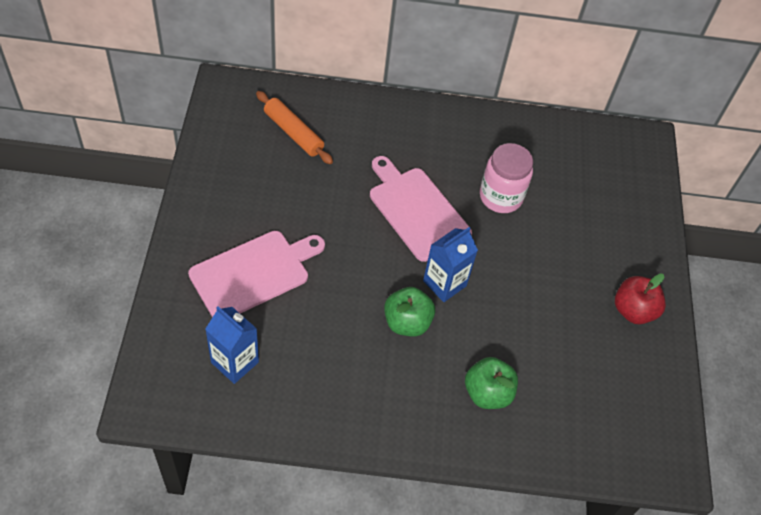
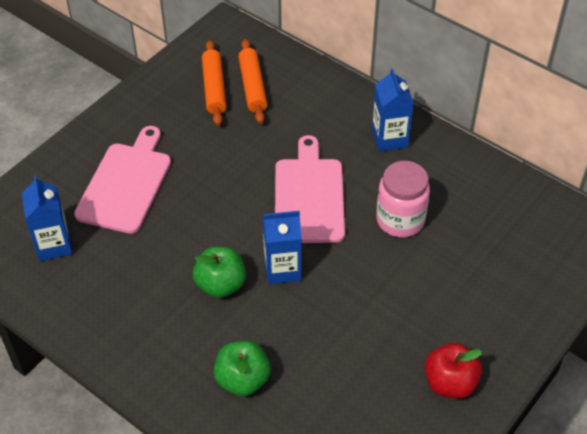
camera: 40 degrees right, 5 degrees down
(254, 273) = (126, 184): pink cutting board -> pink cutting board turned 75 degrees counterclockwise
(261, 149) = (214, 88): none -> orange rolling pin
(440, 131) = (389, 138): none -> blue carton

